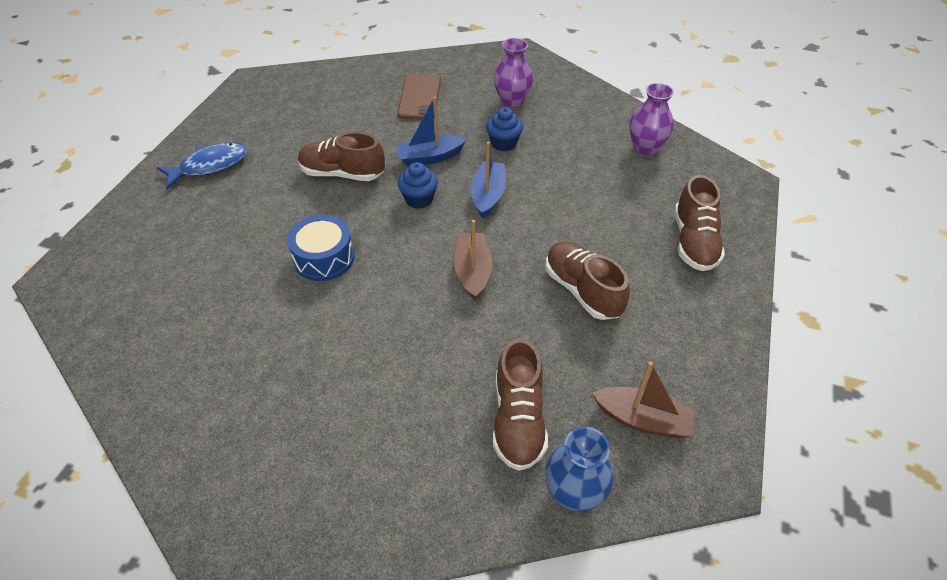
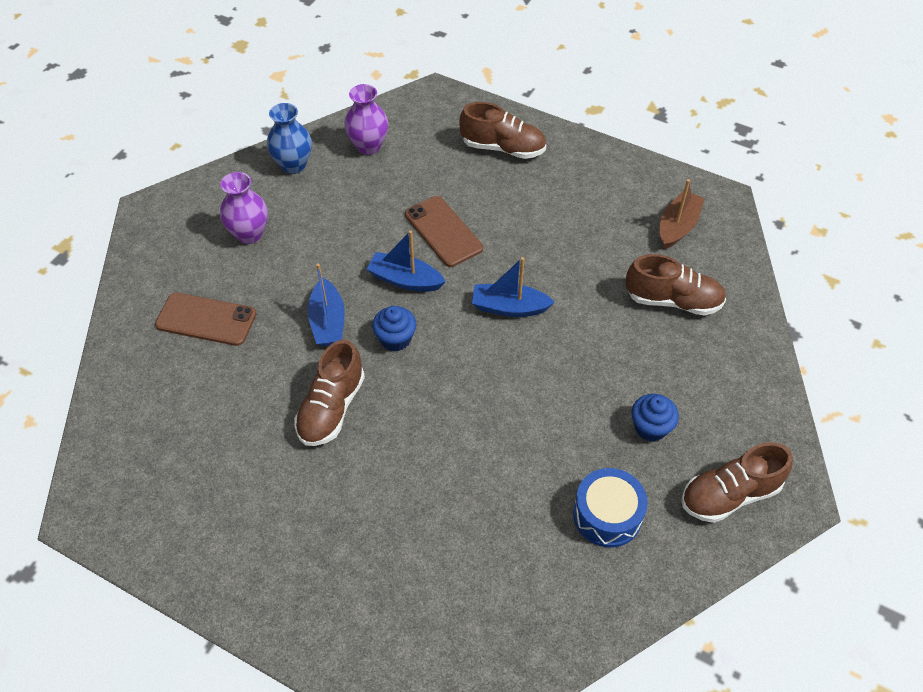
camera: 80 degrees left, 5 degrees up
(210, 166) = (271, 557): blue fish -> none
(324, 258) = (466, 431): blue drum -> blue drum (607, 515)
(473, 271) = (509, 307): brown boat -> blue boat
(503, 143) = (324, 254): blue cupcake -> blue cupcake (650, 428)
(556, 212) = (443, 231): none -> brown phone
(573, 493) = (736, 279): blue vase -> blue vase (293, 165)
(582, 290) = (546, 233): brown shoe -> brown shoe (729, 495)

